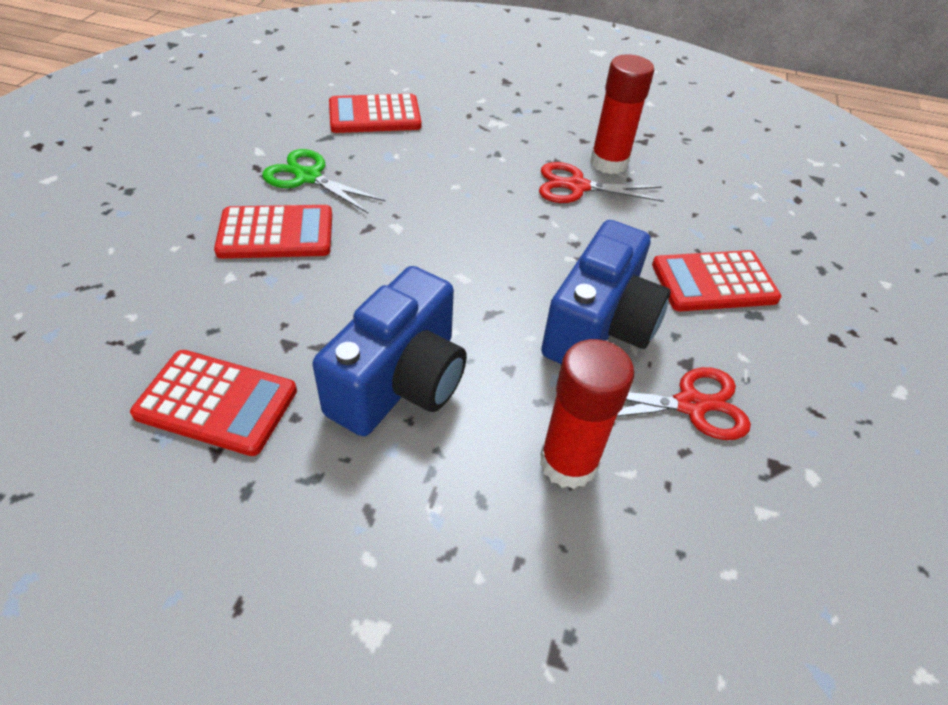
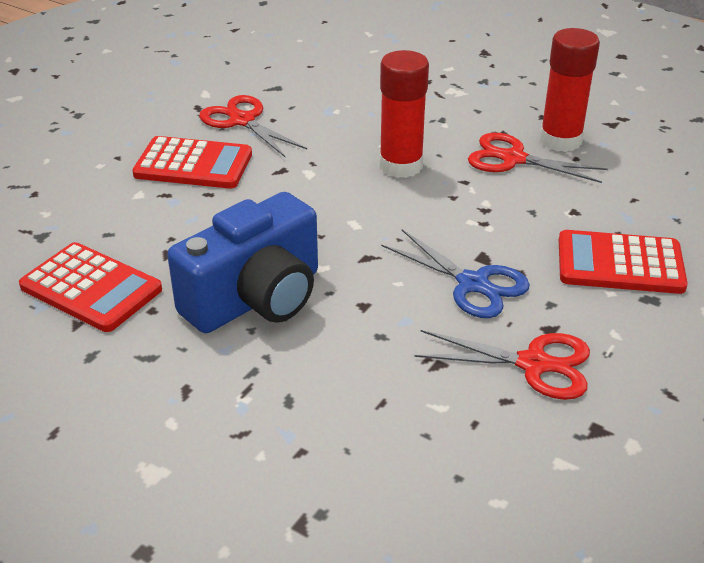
camera: 20 degrees right, 10 degrees down
(308, 177) = (242, 121): green scissors -> red scissors
(374, 115) = (330, 73): red calculator -> none
(568, 463) = (384, 388): red glue stick -> red glue stick (401, 166)
(599, 326) = (473, 284): blue camera -> blue scissors

